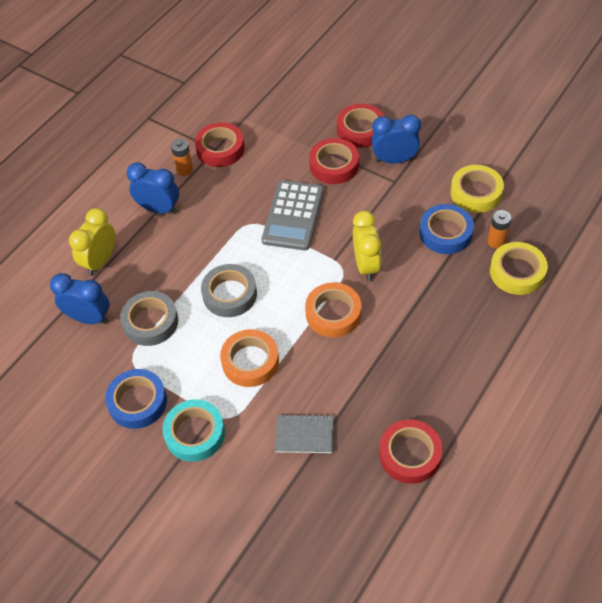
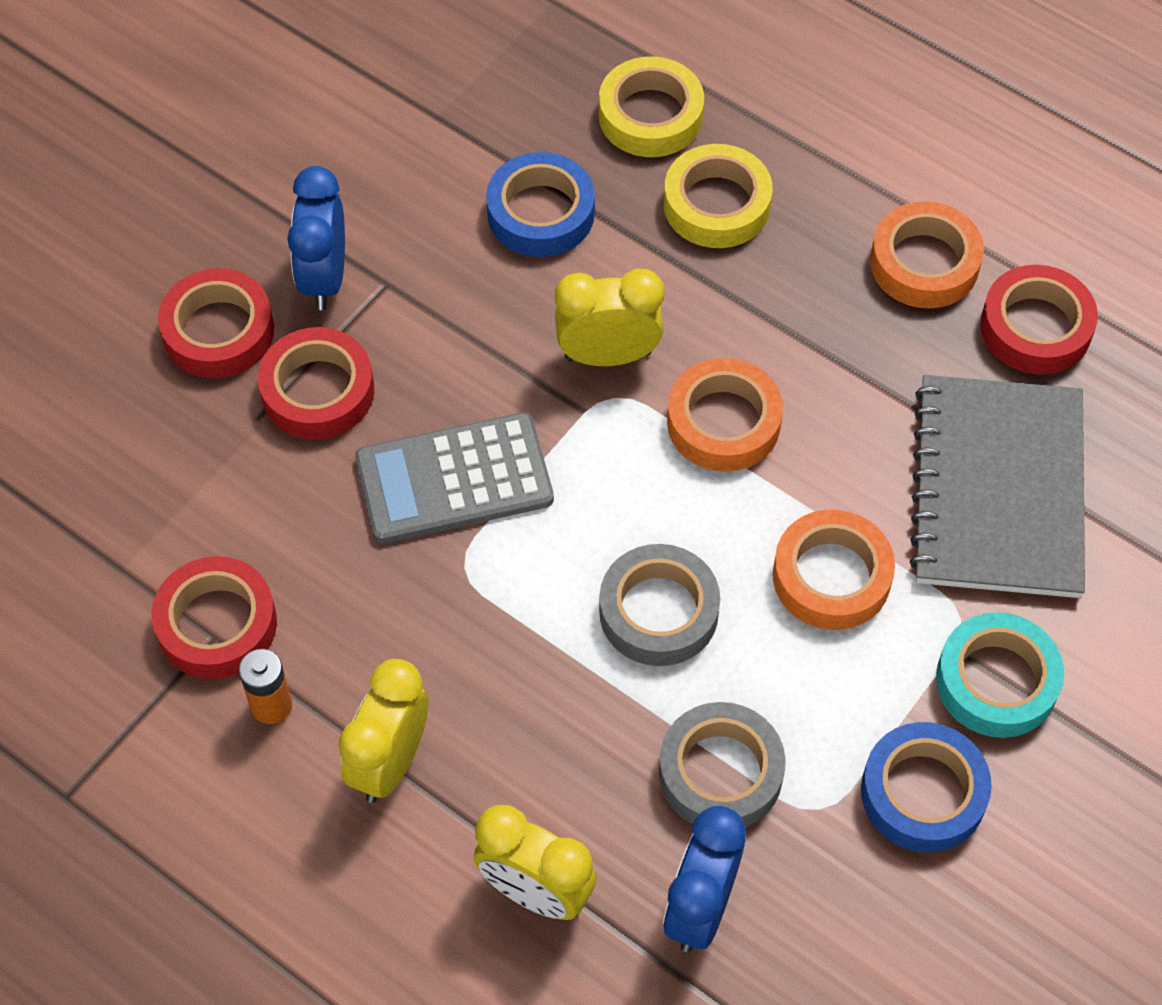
camera: 90 degrees left, 5 degrees up
(159, 209) = (390, 762): blue clock -> yellow clock
(293, 216) = (454, 479): grey calculator -> grey calculator turned 150 degrees clockwise
(304, 435) = (998, 490): grey notebook -> grey notebook, size x2.15
(444, 399) = (924, 263): none -> orange tape
(476, 193) = (443, 150): yellow tape -> yellow tape (716, 204)
(496, 241) = (573, 135): orange battery -> none

